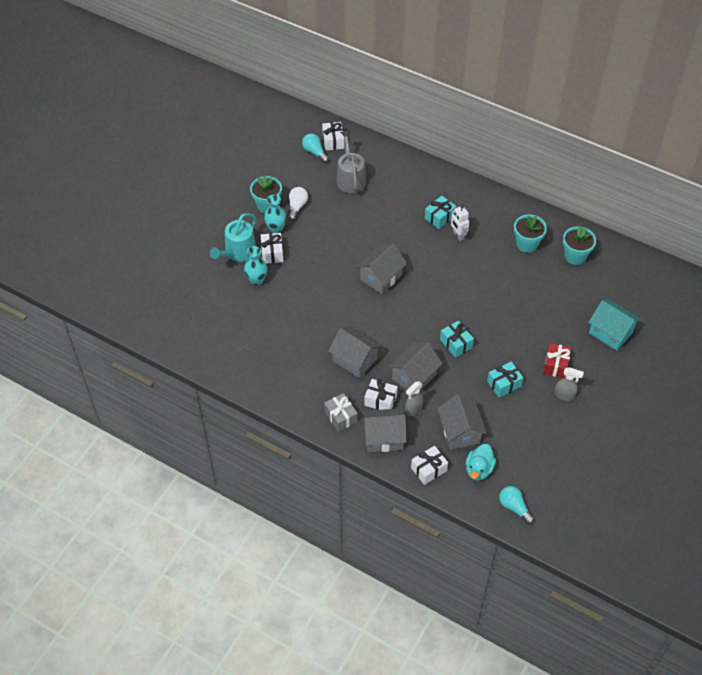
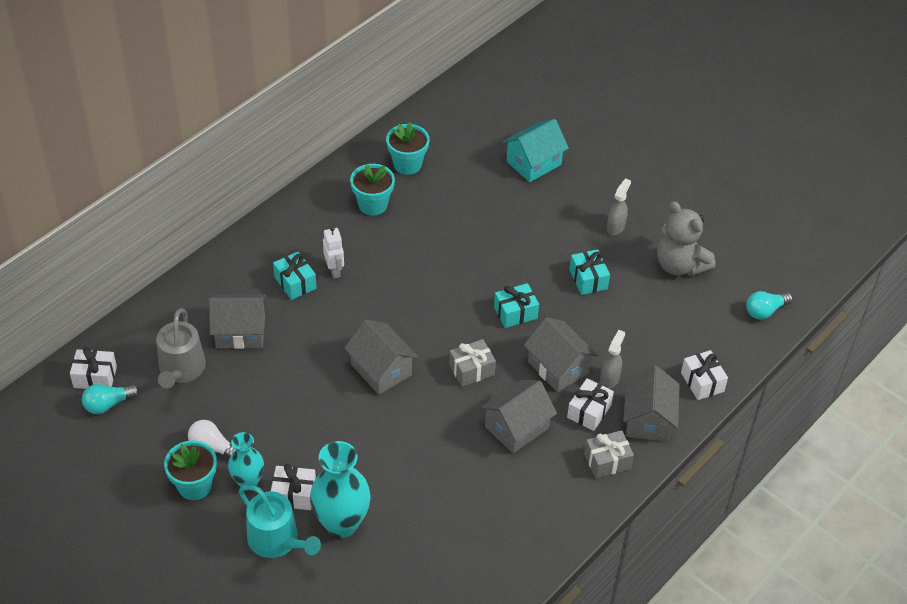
camera: 80 degrees left, 5 degrees down
(257, 280) = (341, 523): turquoise vase -> turquoise vase, size x1.64
(350, 178) = (181, 370): grey watering can -> grey watering can turned 90 degrees counterclockwise
(396, 326) = (471, 370): none -> grey gift
(413, 409) = (609, 379): grey spray bottle -> grey spray bottle turned 120 degrees counterclockwise
(458, 235) = (334, 270): white robot -> white robot turned 90 degrees counterclockwise
(460, 431) = (651, 338): grey house -> grey house (240, 332)
(479, 469) = (708, 332): turquoise duck -> none
(541, 443) = (680, 265): none -> grey teddy bear
(556, 365) = (570, 224): red gift -> none

